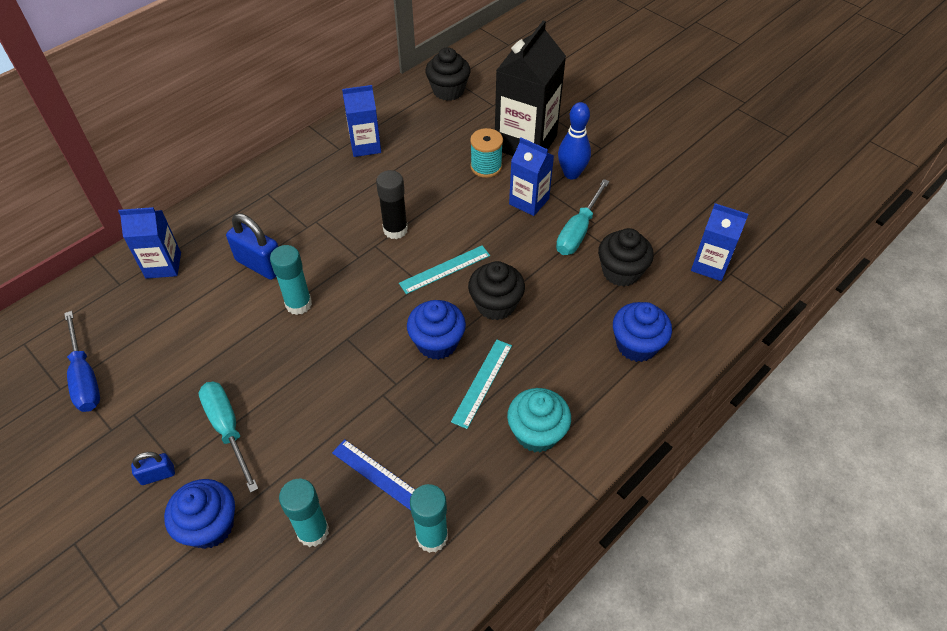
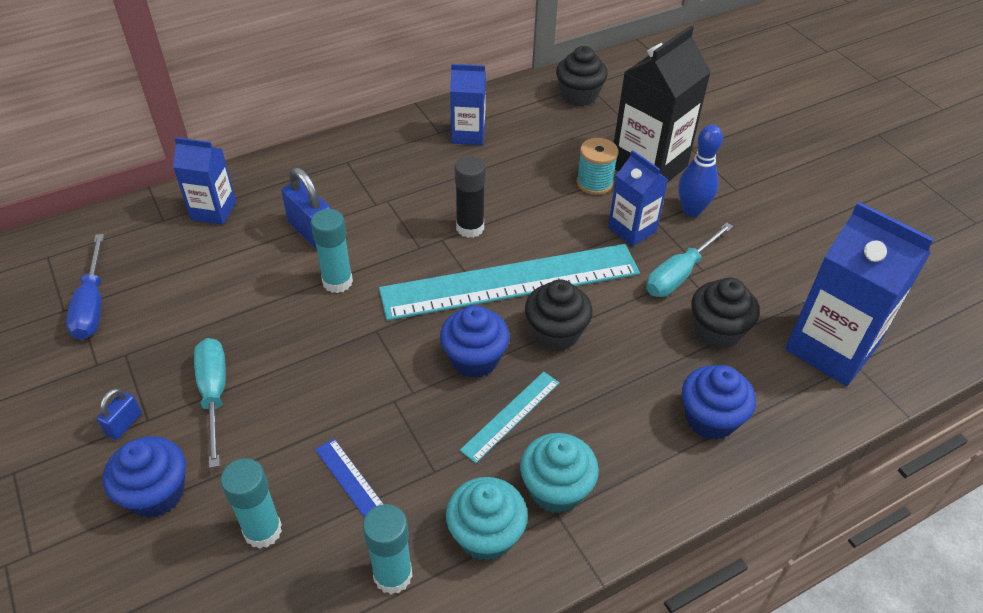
camera: 15 degrees right, 5 degrees down
(158, 475) = (124, 424): blue padlock -> blue padlock turned 60 degrees counterclockwise
(445, 269) = (510, 282): turquoise ruler -> turquoise ruler, size x2.29
(494, 484) = (486, 535): none -> turquoise cupcake
(710, 265) = (831, 348): blue carton -> blue carton, size x1.73

